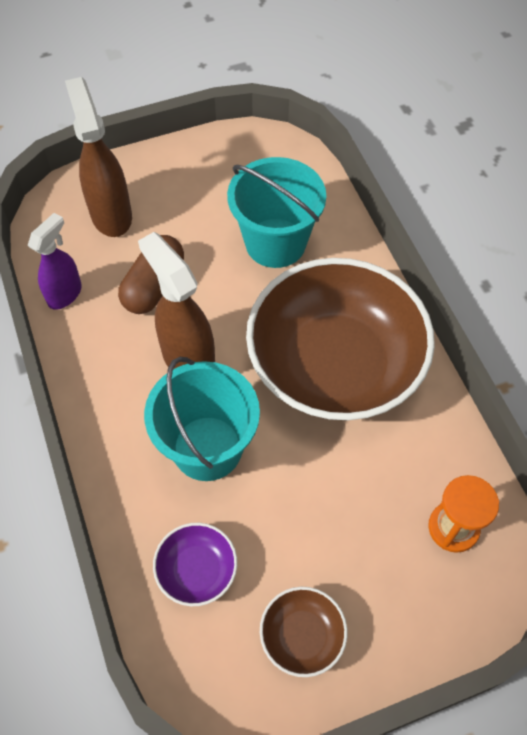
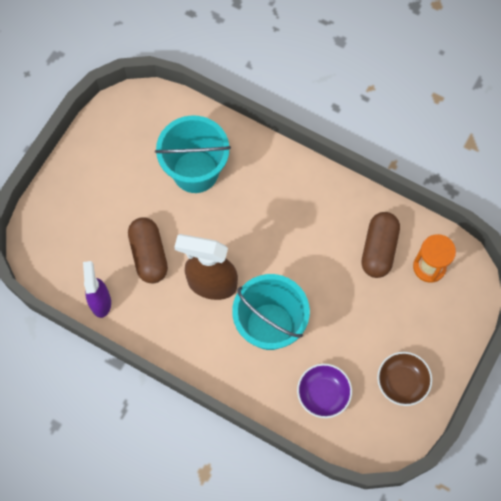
camera: 40 degrees left, 10 degrees up
(111, 214) = (76, 229): brown spray bottle -> none
(335, 364) = (295, 222): brown bowl -> none
(407, 461) = (378, 249): none -> brown capsule

